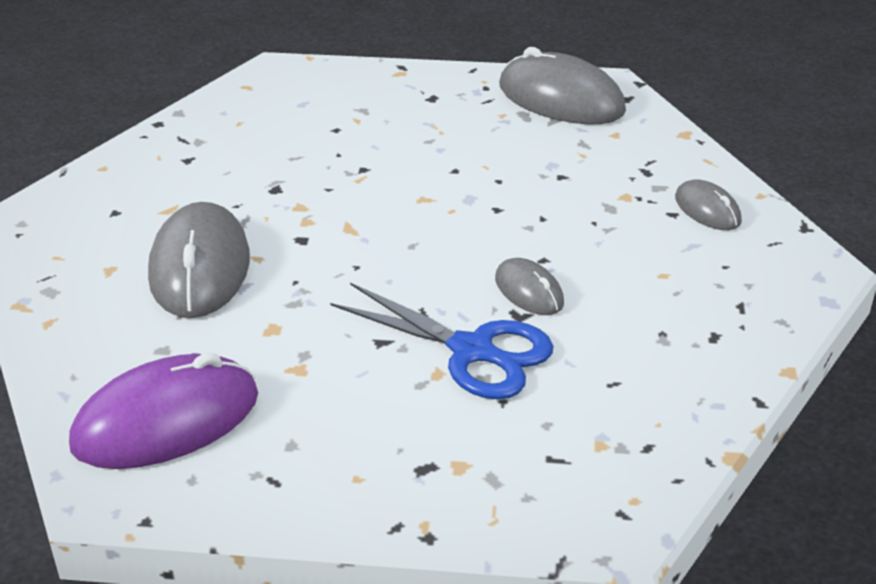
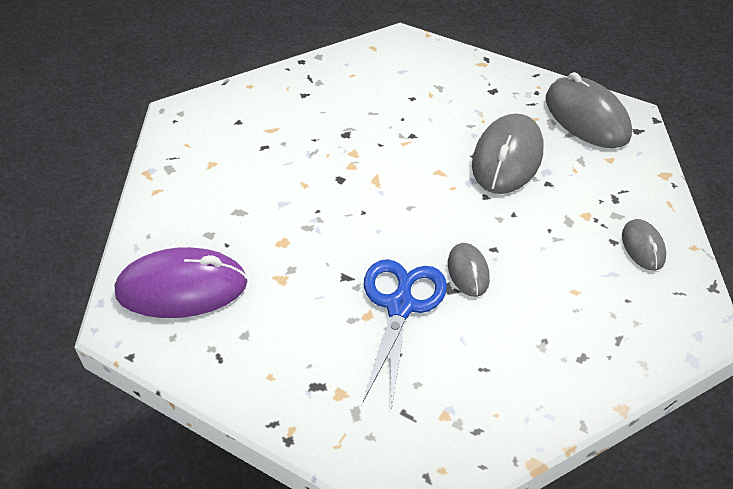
camera: 25 degrees right, 10 degrees up
(200, 267) = (265, 180): grey mouse -> grey mouse (507, 158)
(472, 351) = (400, 306): blue scissors -> blue scissors turned 135 degrees counterclockwise

